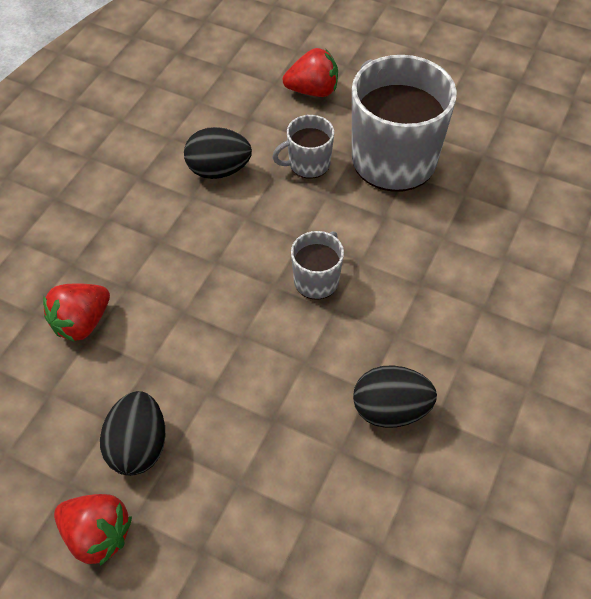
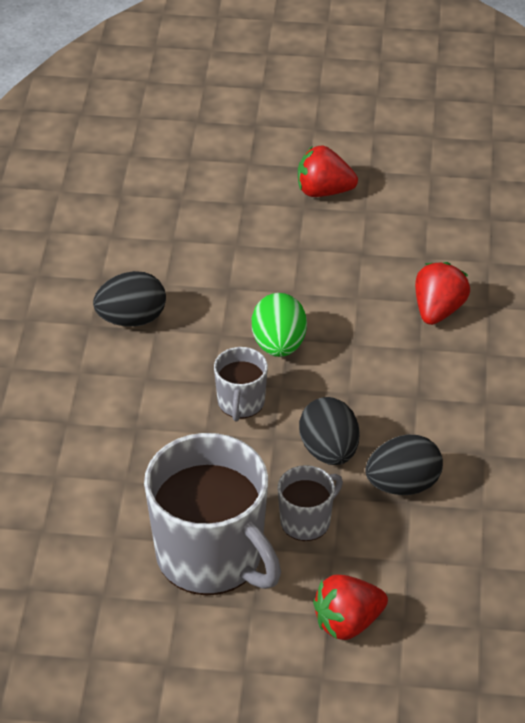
camera: 160 degrees right, 10 degrees down
(138, 446) = (328, 244): black egg -> black egg (329, 451)
(254, 331) = (279, 345): none -> green egg

